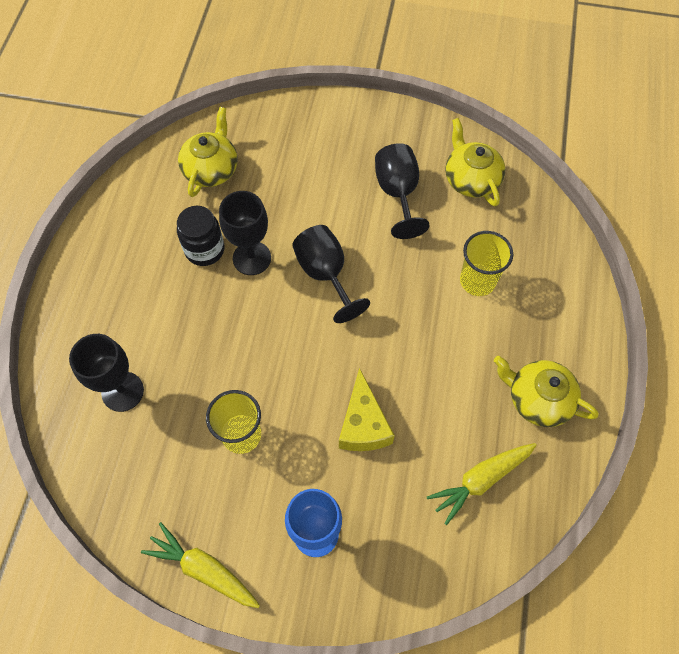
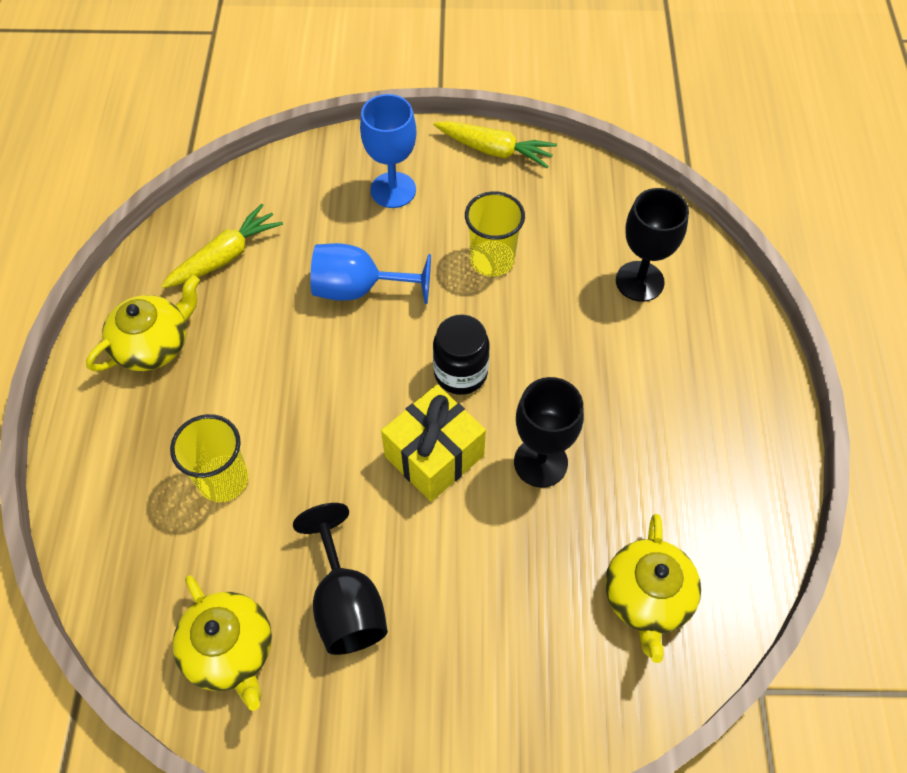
camera: 170 degrees right, 5 degrees down
(205, 250) = (609, 464): black jar -> black jar (460, 373)
(325, 274) = (434, 456): black goblet -> yellow gift
(363, 424) = (358, 289): yellow cheese -> blue goblet
(538, 399) = (154, 344): yellow teapot -> yellow teapot turned 60 degrees counterclockwise

